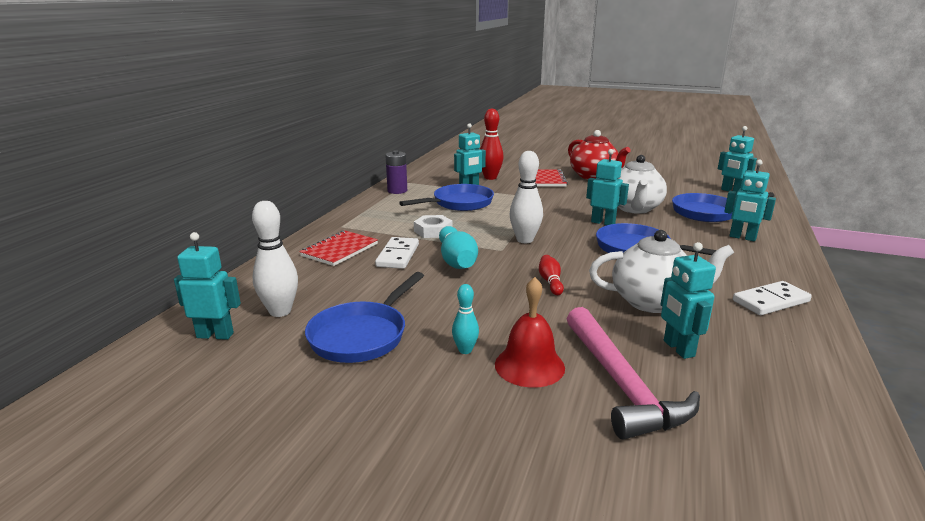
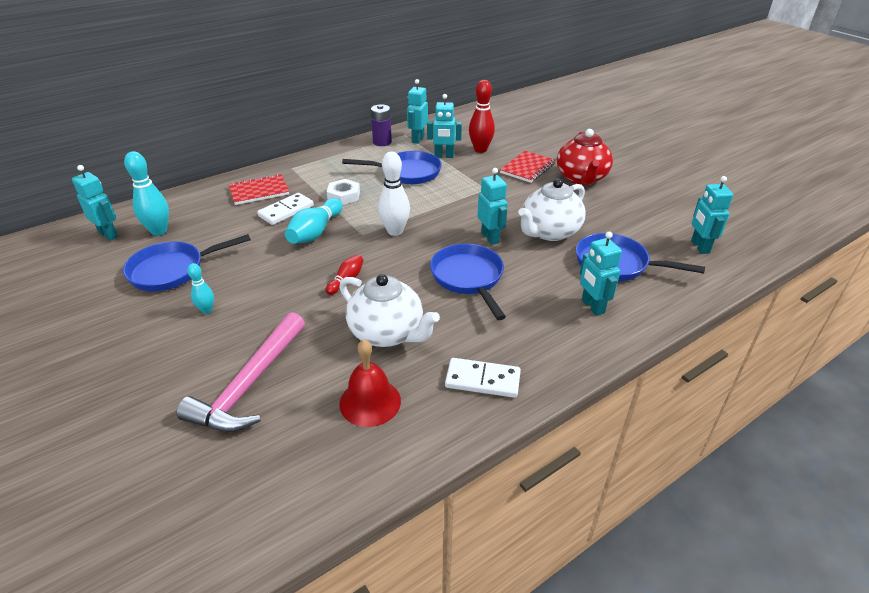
camera: 35 degrees right, 15 degrees up
(280, 311) = (159, 231): white bowling pin -> turquoise bowling pin
(529, 365) = (222, 341): red bell -> red bell (370, 402)
(678, 348) = (332, 380): turquoise robot -> turquoise robot (417, 139)

